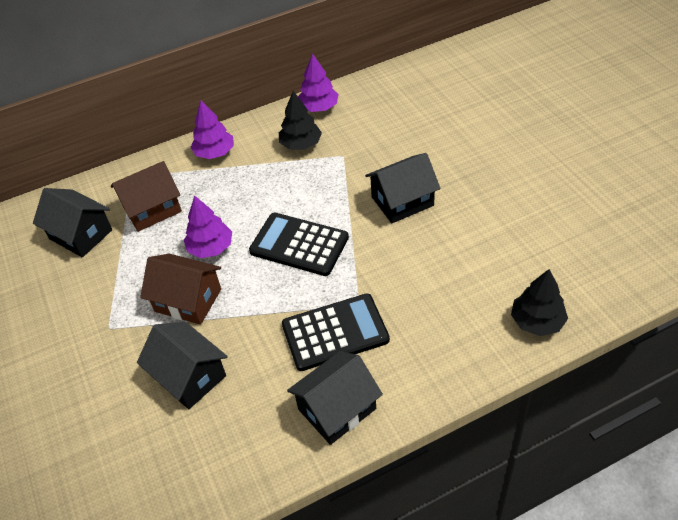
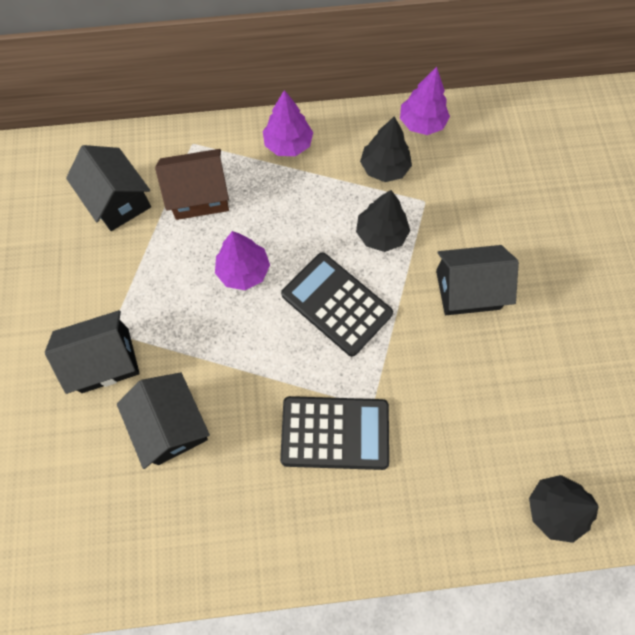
camera: 15 degrees right, 20 degrees up
(188, 300) = (199, 329): brown house -> none
(316, 187) = (381, 234): none -> black tree
(337, 409) = (304, 528): black house -> black house (105, 360)

